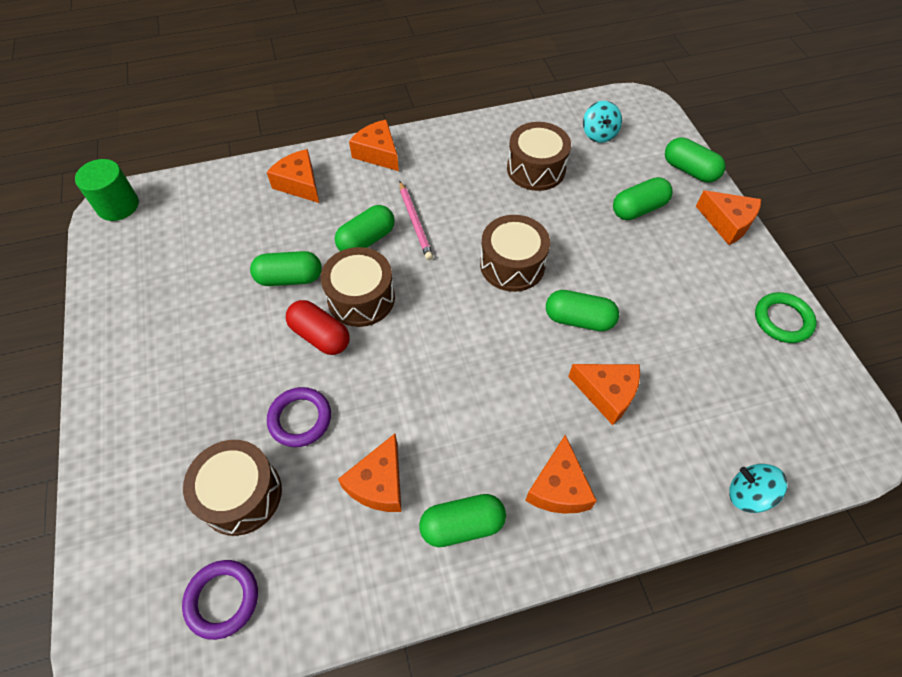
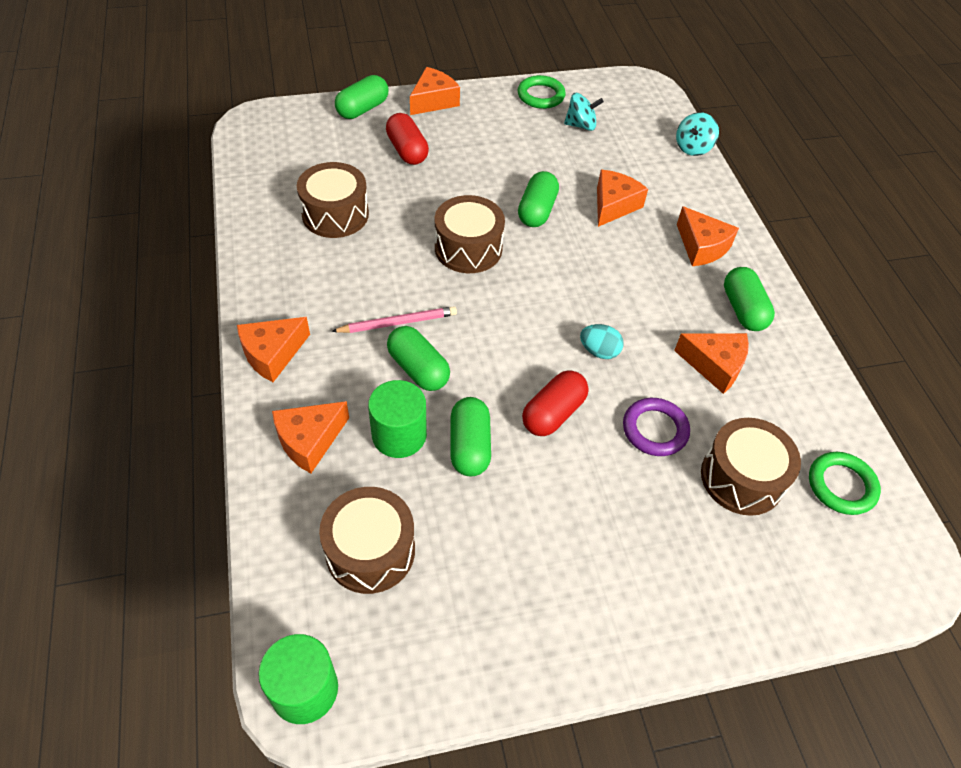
camera: 90 degrees left, 5 degrees down
(222, 599) = (841, 485): purple ring -> green ring
(302, 233) = (399, 435): none -> green cylinder
(361, 298) = (503, 375): brown drum -> brown drum (370, 550)
(392, 374) = (599, 351): none -> turquoise egg
(558, 487) = (701, 247): orange cheese -> orange cheese turned 45 degrees clockwise
(599, 134) = (293, 159): turquoise spinning top -> turquoise spinning top (581, 125)
(638, 209) = (407, 150): green capsule -> red capsule

